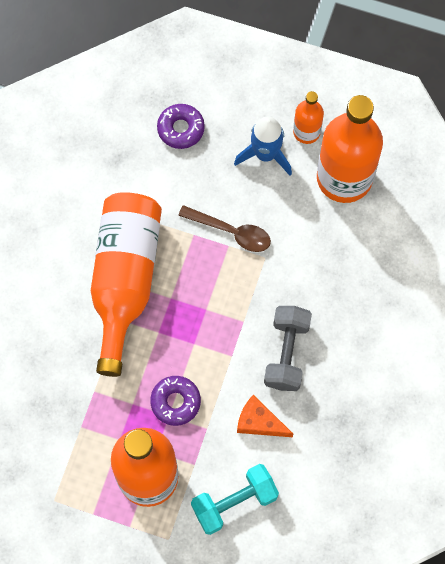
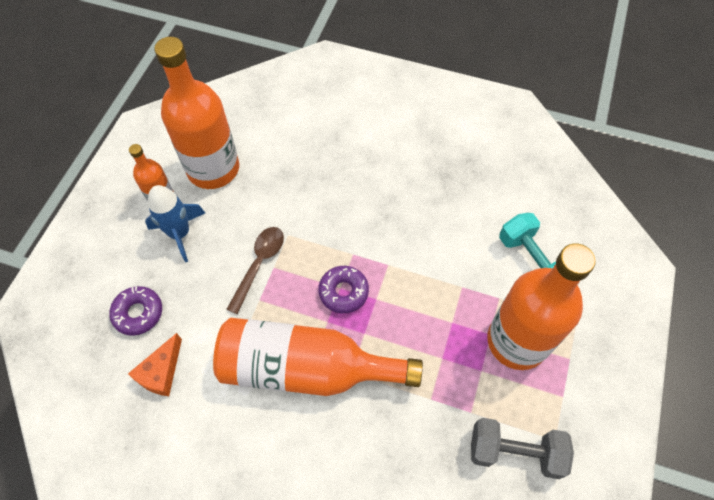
camera: 90 degrees left, 10 degrees down
(175, 402) = (437, 316): purple donut -> purple donut (343, 292)
(259, 422) = (452, 241): orange cheese -> orange cheese (161, 372)
(286, 353) = (384, 218): grey dumbbell -> grey dumbbell (514, 452)

